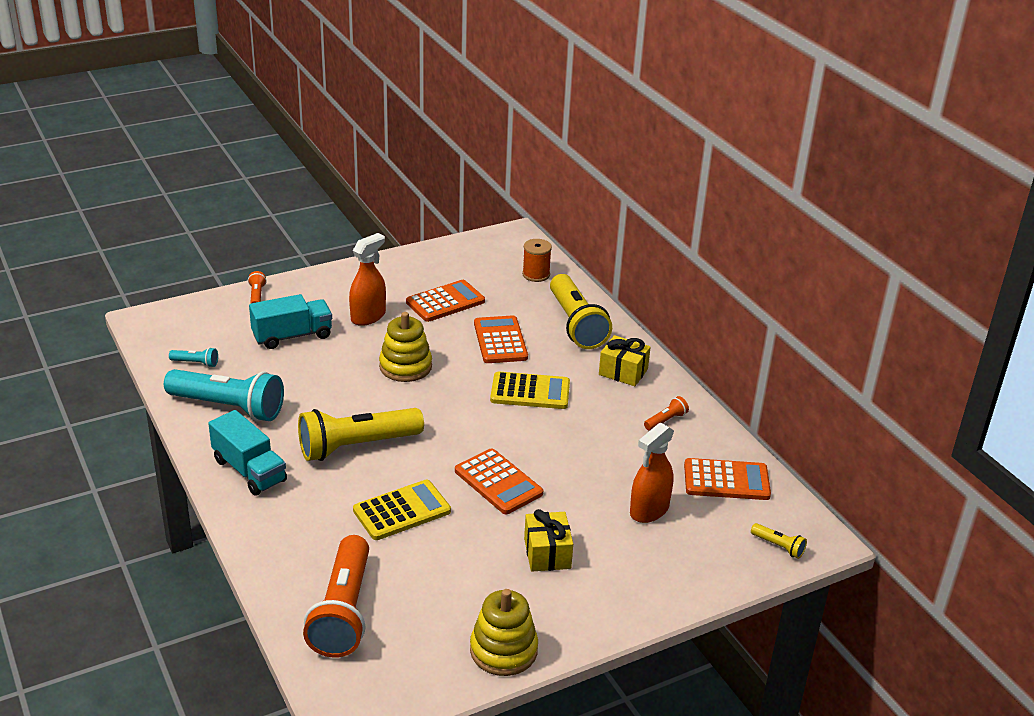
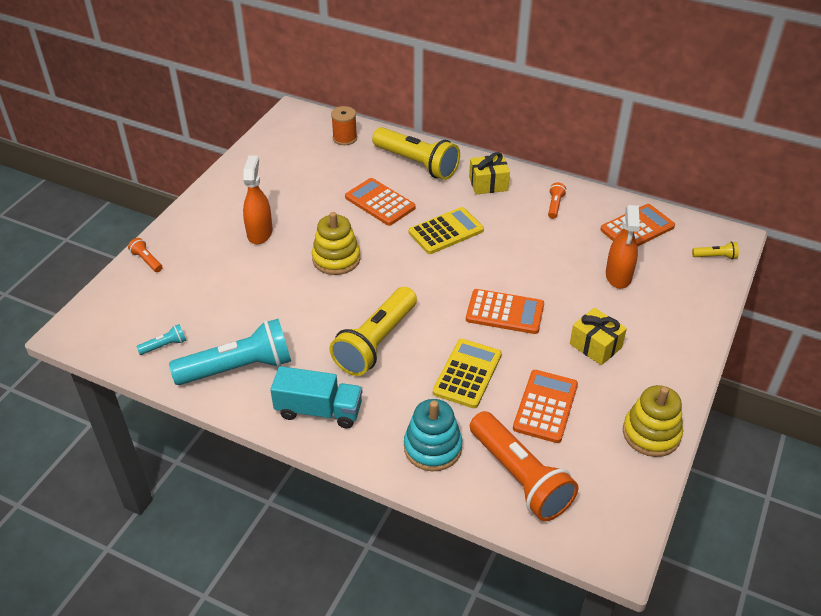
camera: 35 degrees left, 10 degrees up
(292, 336) = (218, 280): turquoise truck -> none
(302, 548) = (432, 447): none -> turquoise stacking toy
(445, 302) = (304, 192): orange calculator -> orange calculator (545, 406)

